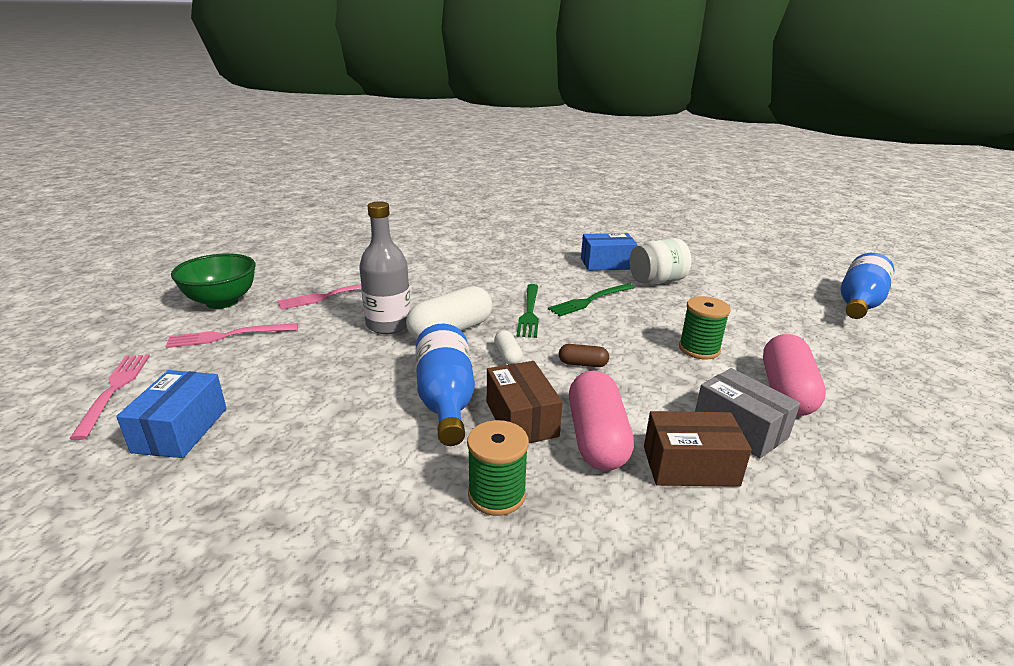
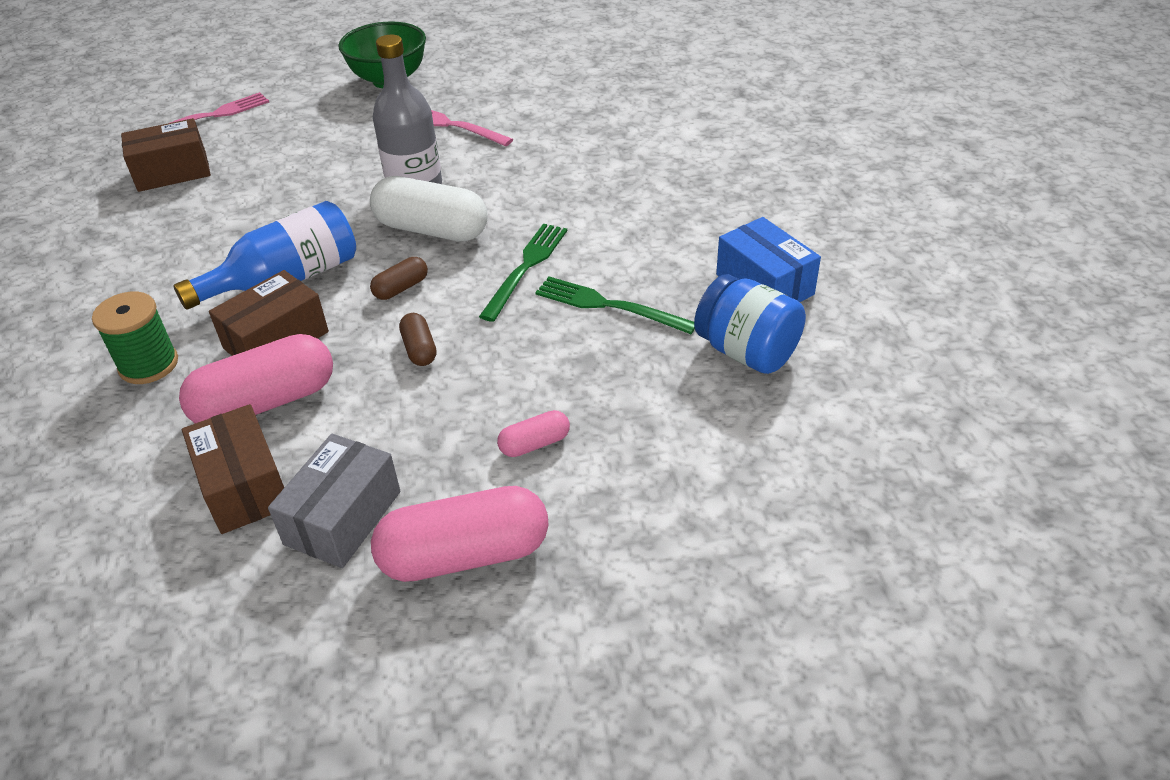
camera: 65 degrees right, 15 degrees up
(181, 430) = (172, 172): blue box -> brown box
(228, 336) = (327, 116): pink fork -> none
(507, 356) = (401, 288): white capsule -> brown capsule
(529, 312) = (526, 267): green fork -> green fork turned 135 degrees clockwise
(657, 281) = (746, 352): white jar -> blue jar
(699, 349) = (534, 444): green spool -> pink capsule
(859, 304) = (907, 638): blue bottle -> none

